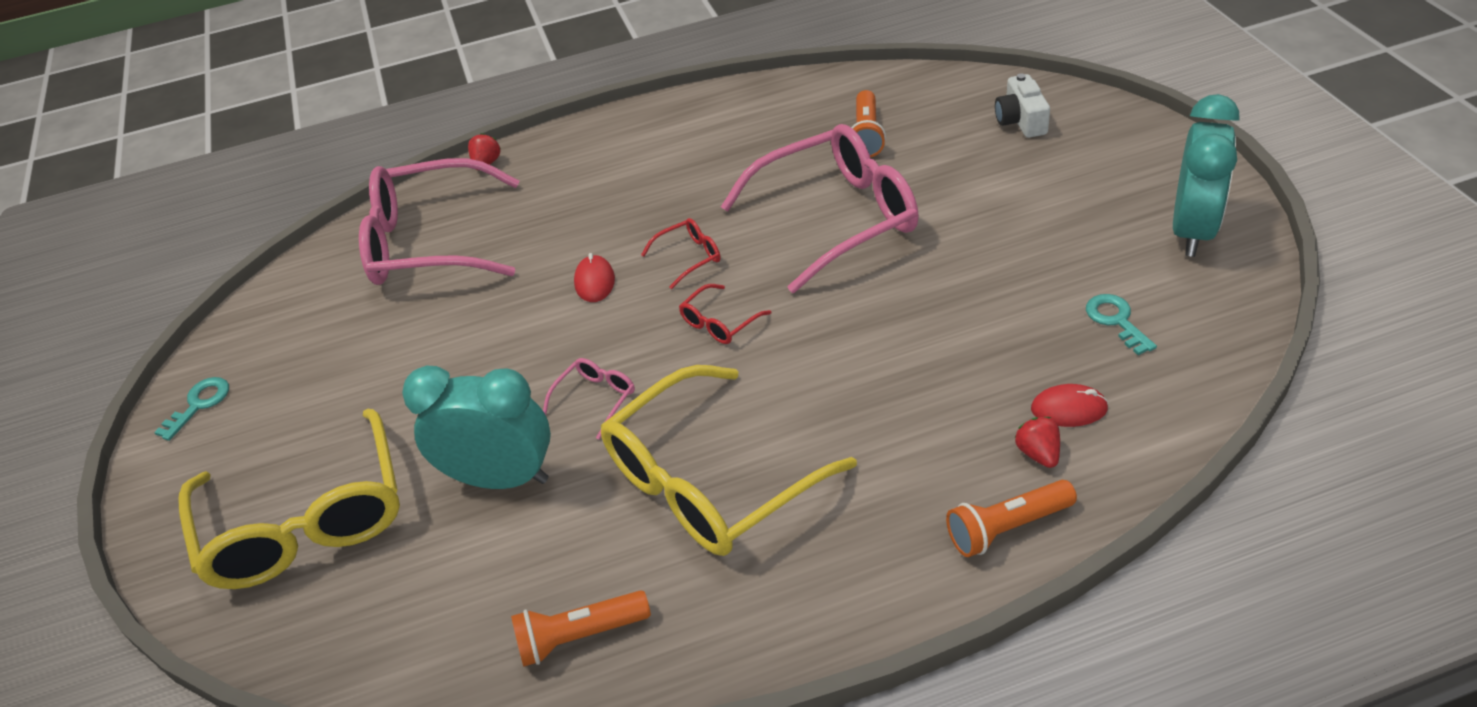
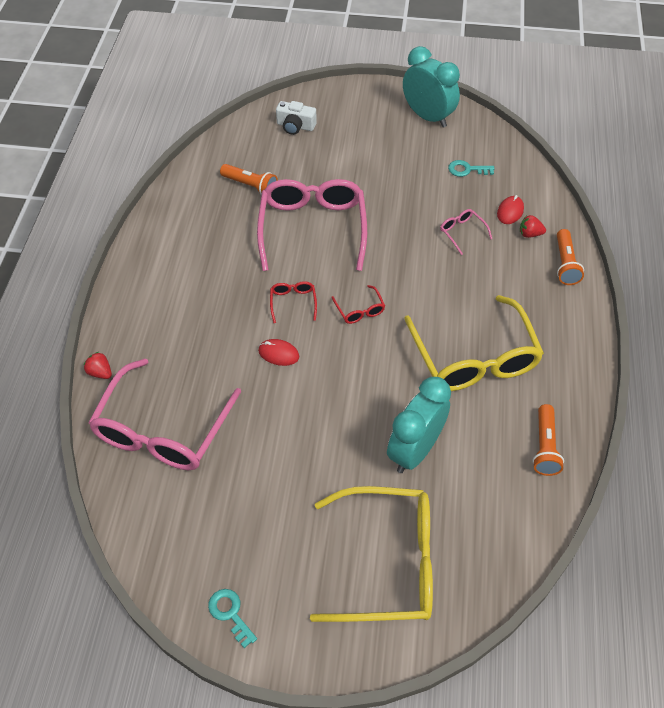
camera: 70 degrees left, 10 degrees up
(595, 399) = (381, 386): pink glasses -> pink glasses (462, 232)

